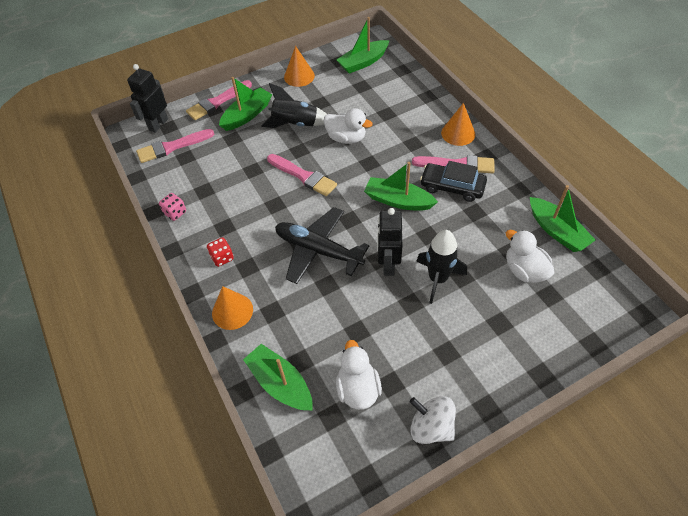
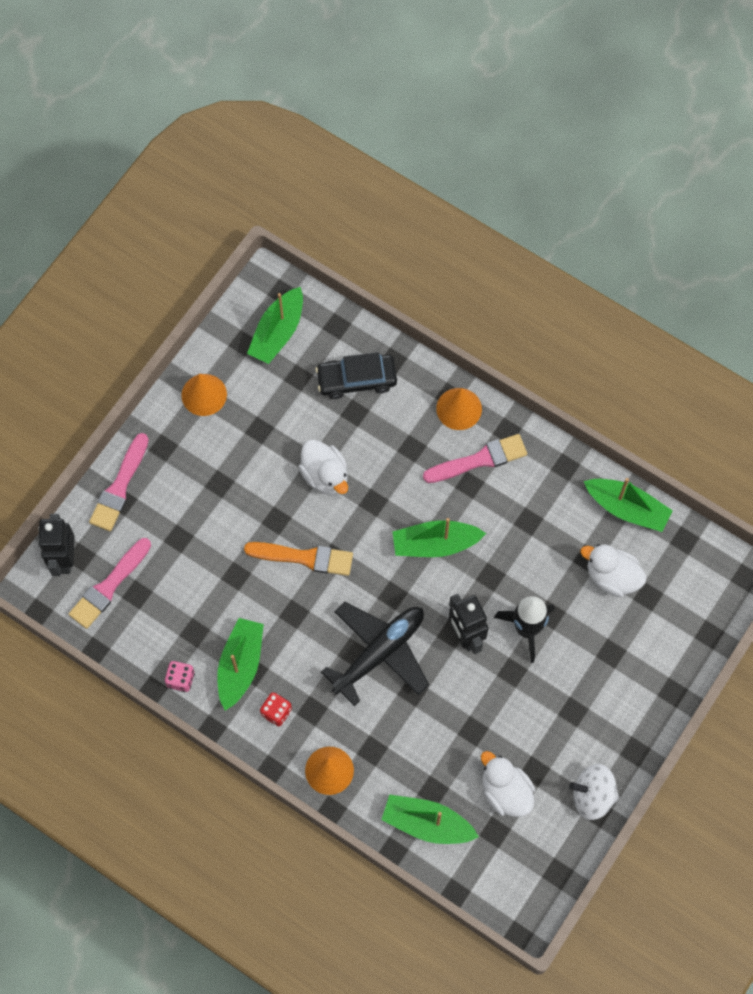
camera: 30 degrees left, 15 degrees up
(247, 115) = (174, 492): green boat -> green boat (240, 665)
(295, 124) = (247, 480): black rocket -> none
(303, 176) = (304, 557): pink brush -> orange brush
(318, 250) = (379, 653): black plane -> black plane turned 135 degrees clockwise
(346, 138) = (325, 475): white duck -> white duck turned 60 degrees clockwise
(452, 187) = (488, 496): black car -> black car (356, 379)

